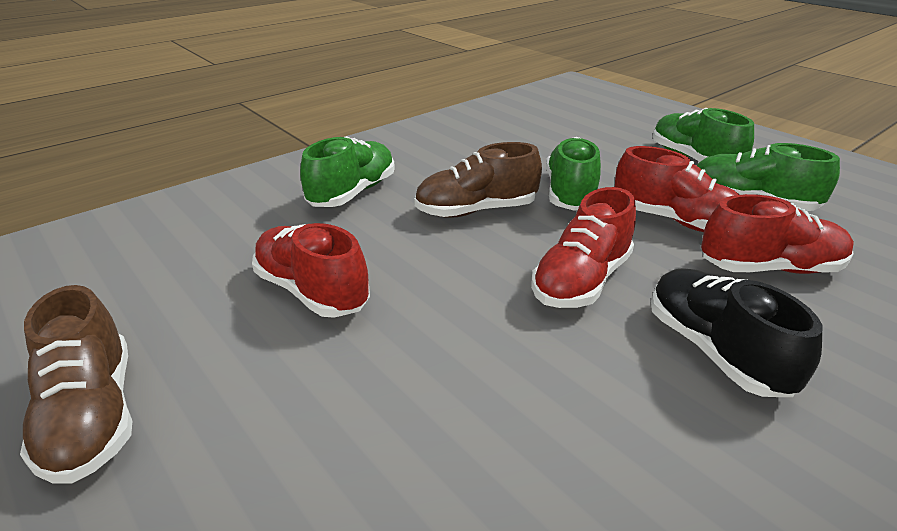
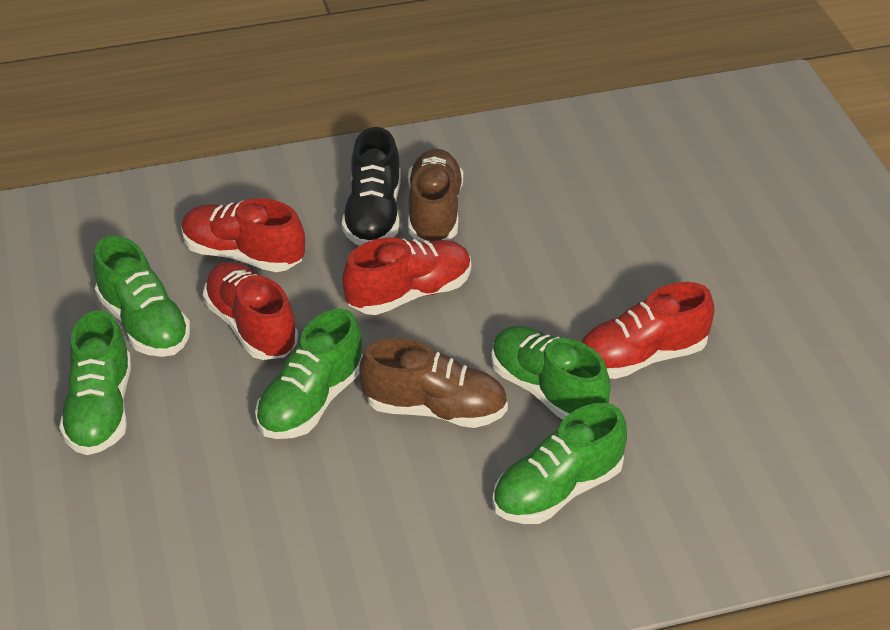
camera: 155 degrees left, 10 degrees up
(92, 416) = (807, 302): brown shoe -> brown shoe (434, 212)
(312, 291) = (641, 357): red shoe -> red shoe turned 90 degrees clockwise
(393, 243) = (547, 390): none -> green shoe

